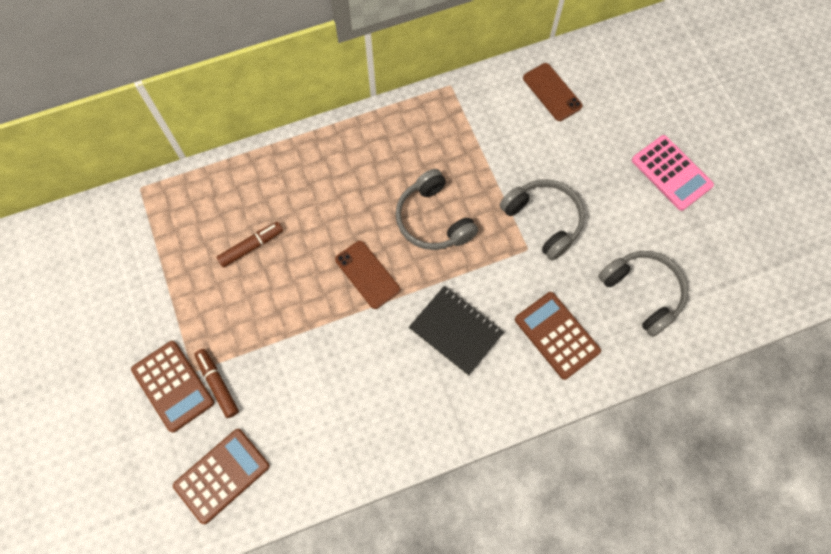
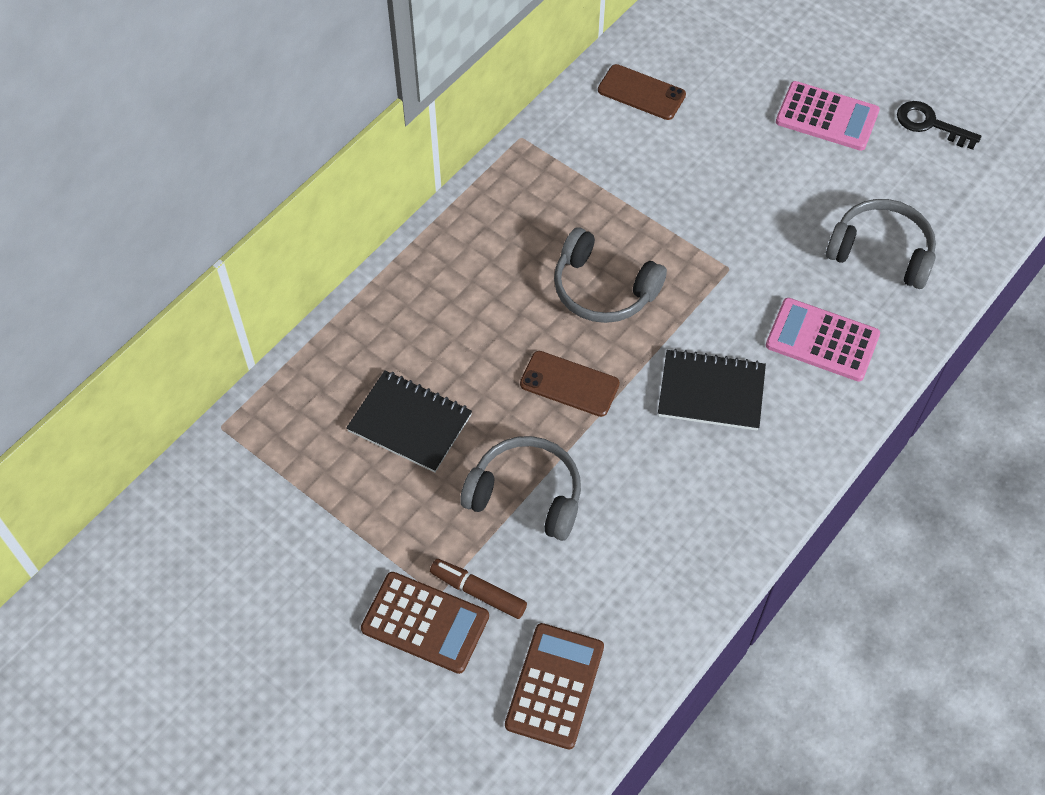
camera: 30 degrees left, 10 degrees down
(251, 247) = (410, 423): brown marker -> black notebook
(544, 220) = (726, 230): grey headphones -> grey headphones (526, 494)
(557, 335) = (822, 340): brown calculator -> pink calculator
(744, 216) = (930, 124): none -> black key

